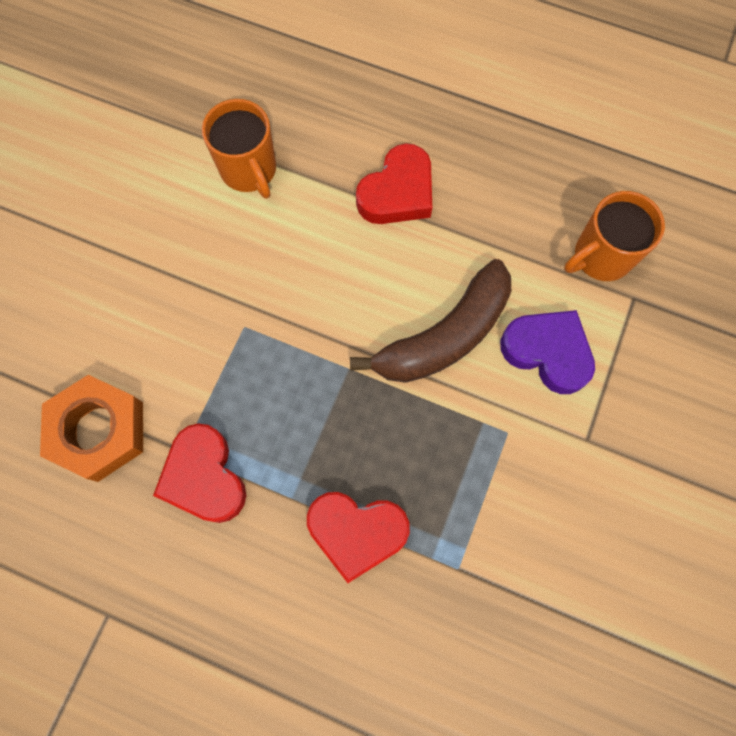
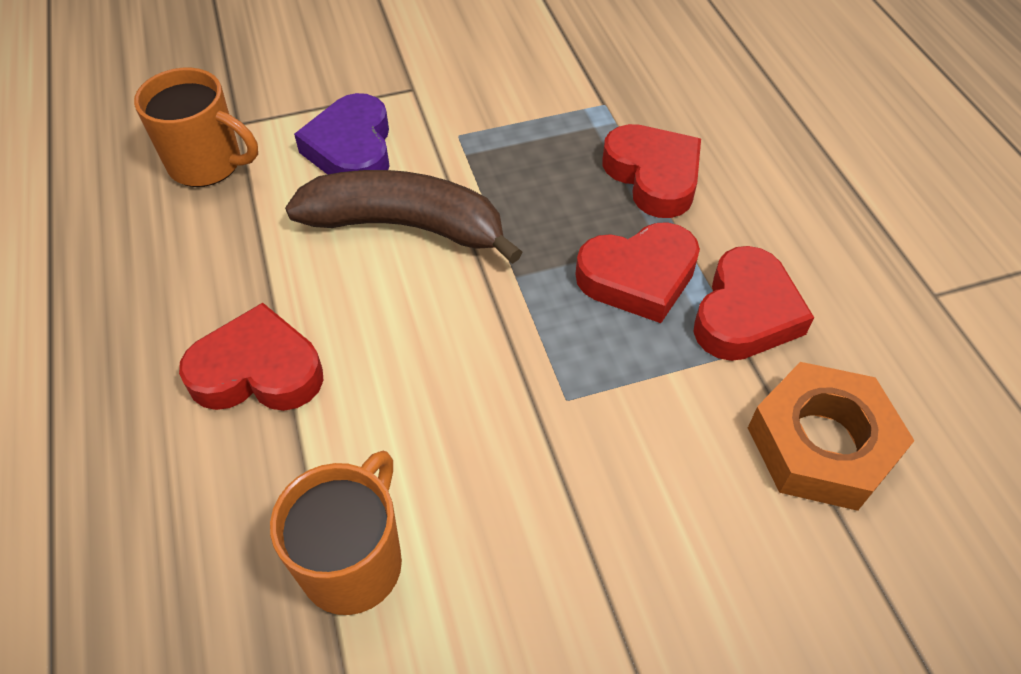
camera: 130 degrees left, 20 degrees down
(285, 439) = (638, 277): none -> red heart

